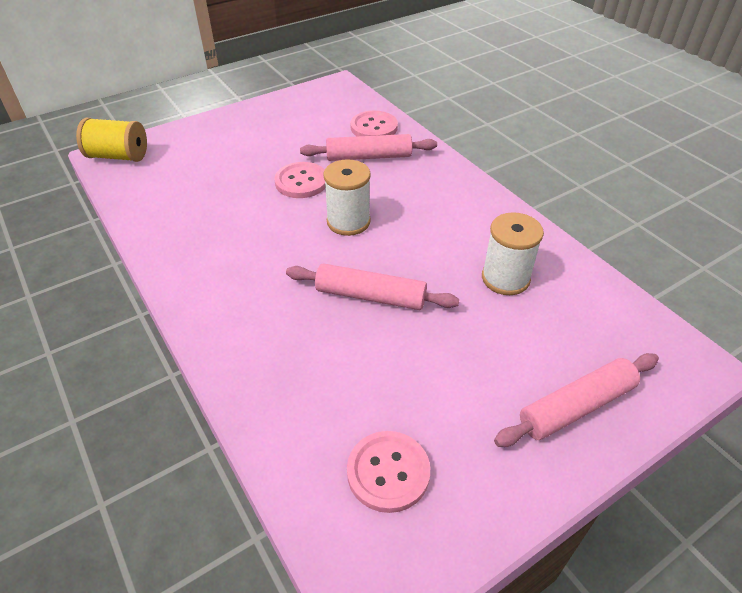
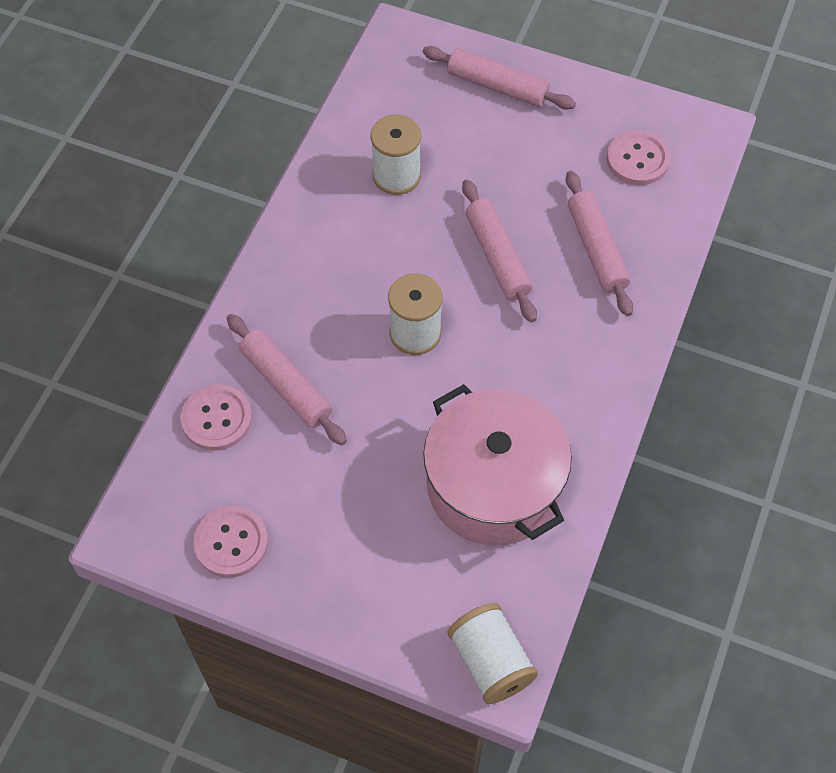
camera: 125 degrees left, 15 degrees up
(118, 156) = (490, 661): yellow spool -> white spool
(204, 203) = (493, 485): none -> pink pot
(301, 182) = (384, 419): pink button -> pink button (231, 543)
(316, 364) = (596, 249): none -> pink rolling pin

